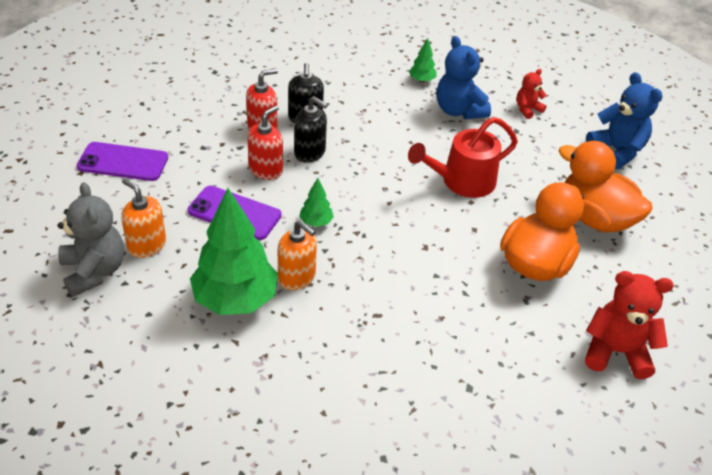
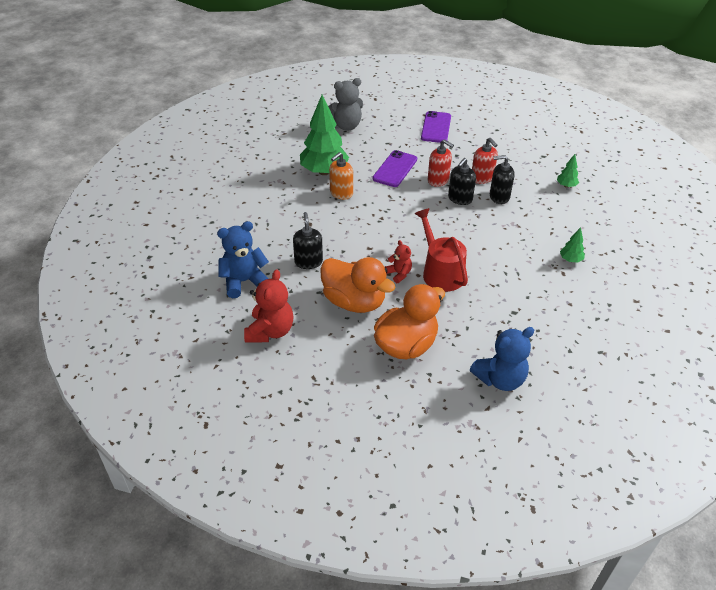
camera: 95 degrees right, 0 degrees up
(147, 245) = (366, 140): orange soap dispenser -> none
(316, 222) = (389, 201): green tree -> green tree (566, 186)
(459, 110) = (533, 279): blue teddy bear -> blue teddy bear (244, 281)
(466, 314) = (308, 262): none -> black soap dispenser
(527, 109) = (548, 324): red teddy bear -> red teddy bear (399, 274)

